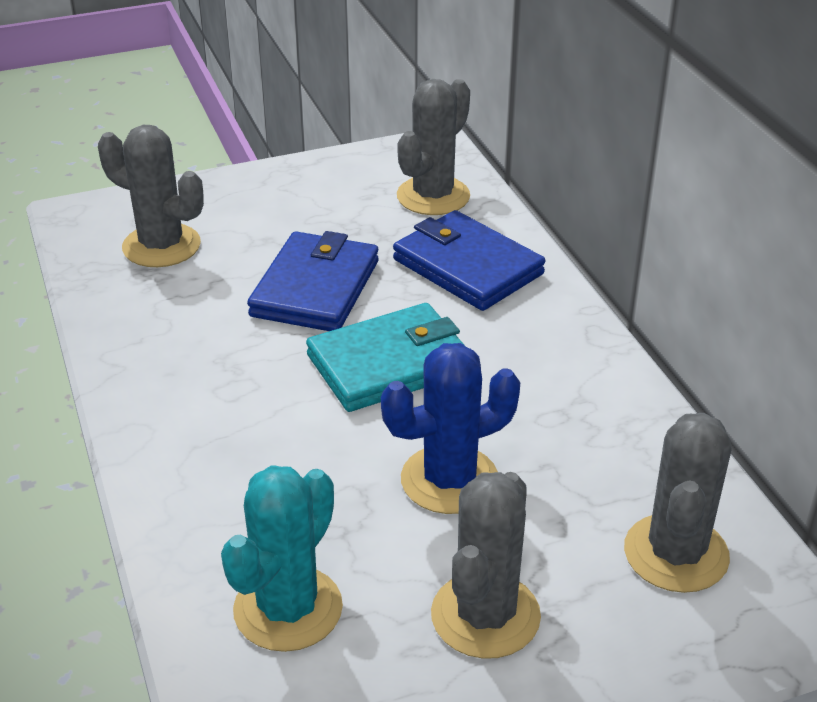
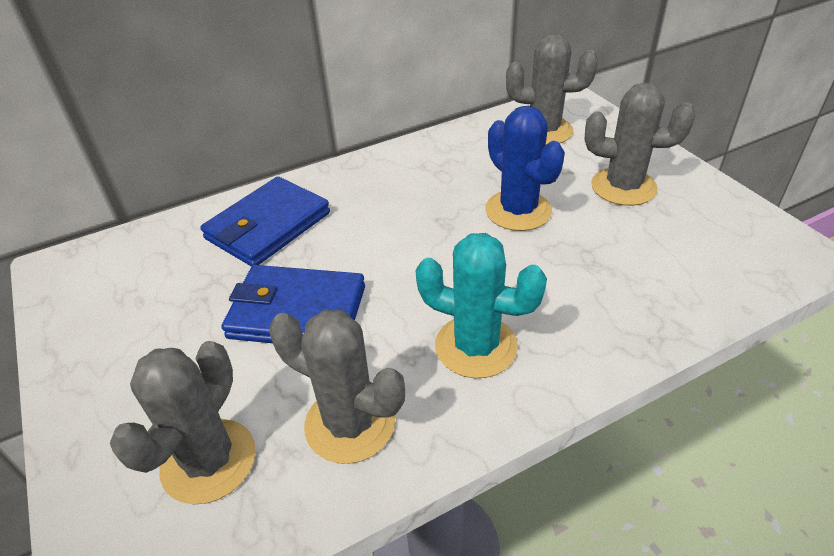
camera: 95 degrees left, 5 degrees up
(288, 609) = (666, 265): turquoise cactus -> turquoise cactus (476, 346)
(390, 364) = (400, 252): turquoise wallet -> none
(433, 196) = (151, 256): grey cactus -> grey cactus (350, 424)

